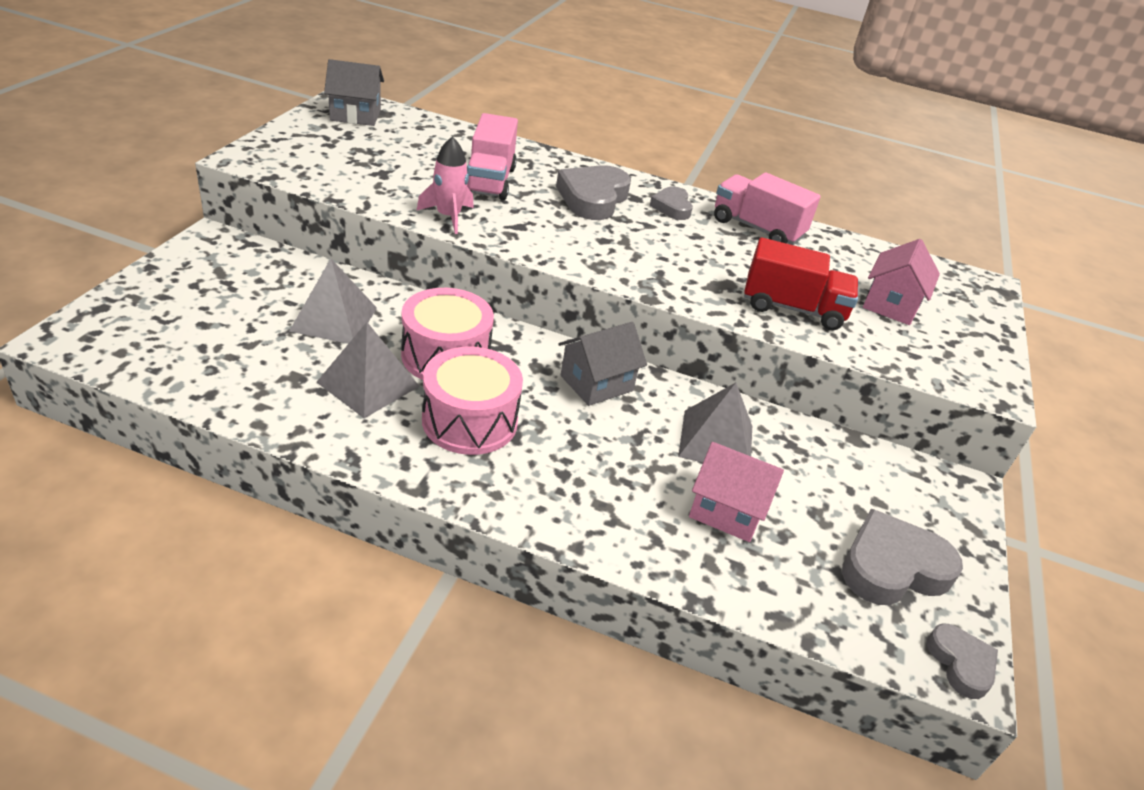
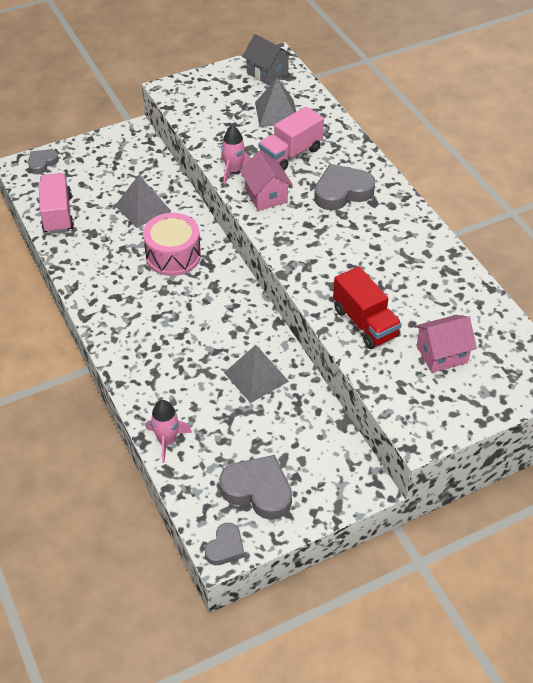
camera: 50 degrees right, 10 degrees up
(368, 384) = (120, 253): grey pyramid -> grey pyramid (276, 113)
(470, 421) = (144, 297): pink drum -> none
(596, 383) = (233, 311): grey house -> none
(672, 207) = (389, 219): grey heart -> grey heart (42, 163)
(726, 510) = (211, 412): pink house -> pink house (266, 195)
(729, 581) = (167, 441): none -> pink rocket
(757, 229) = (429, 260): pink truck -> pink truck (57, 214)

